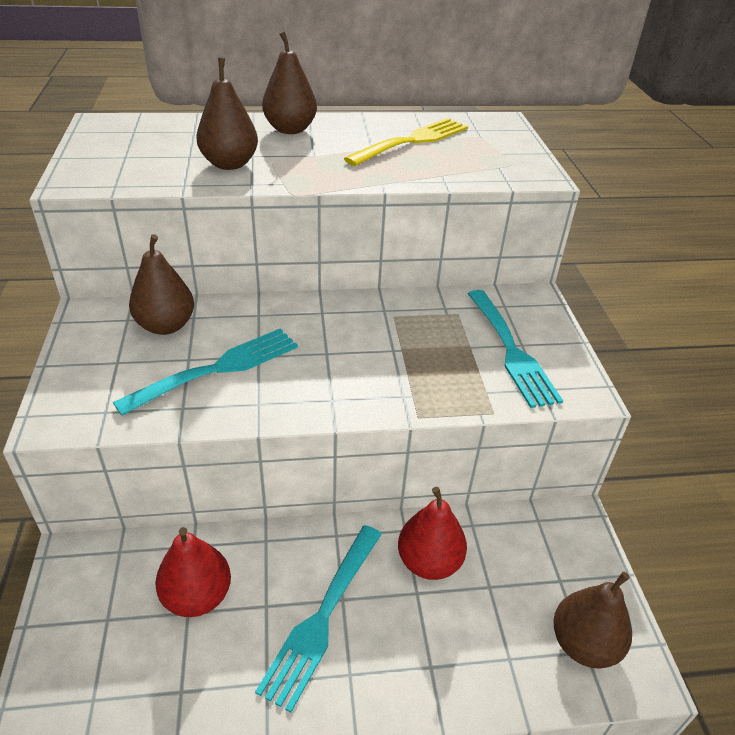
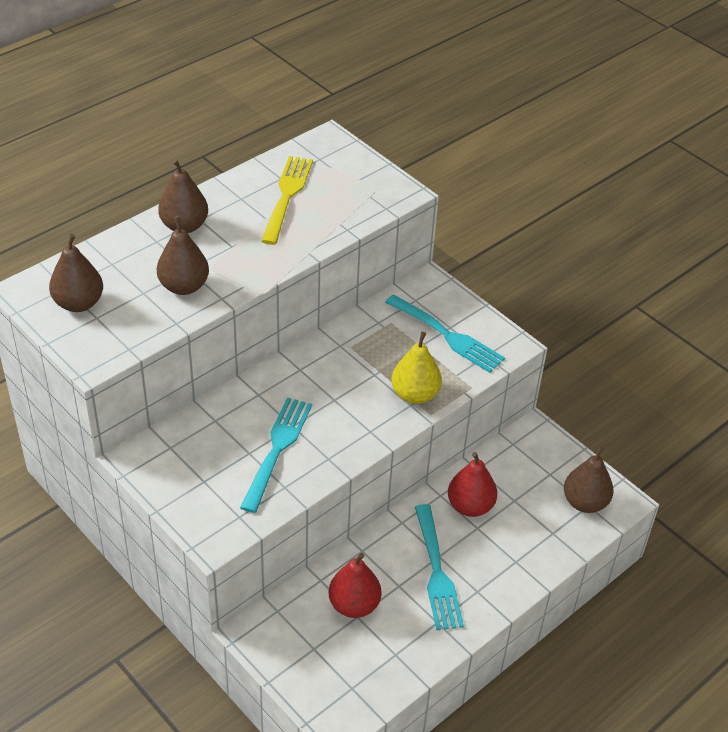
camera: 35 degrees left, 5 degrees up
(166, 326) = (204, 437): brown pear -> brown pear (79, 303)
(418, 389) = (415, 395): none -> yellow pear

